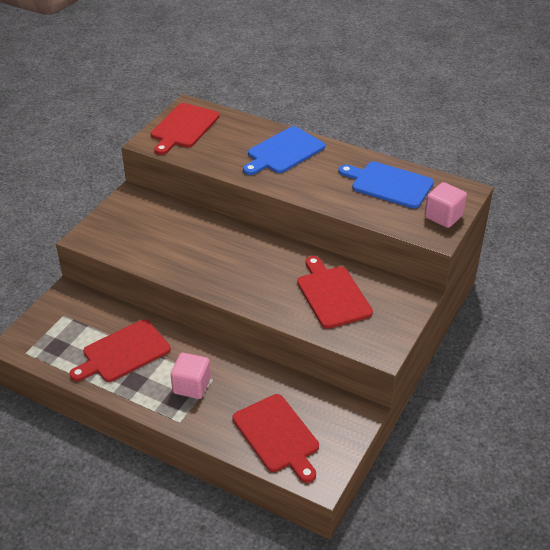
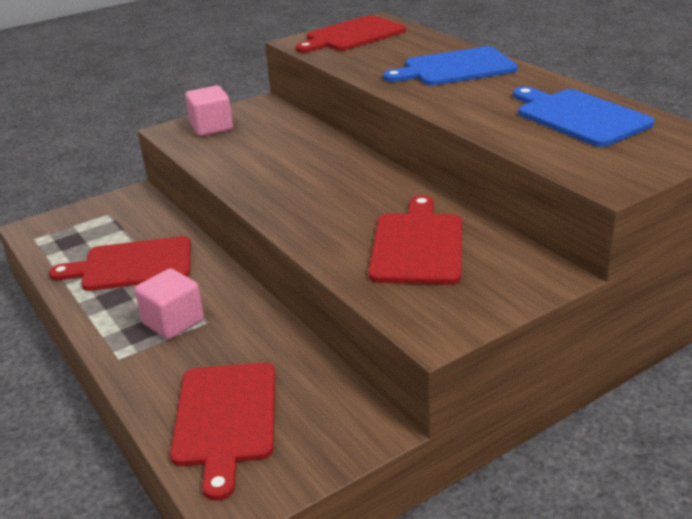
camera: 30 degrees right, 10 degrees down
(443, 216) = (640, 163): pink cube -> pink cube (211, 128)

